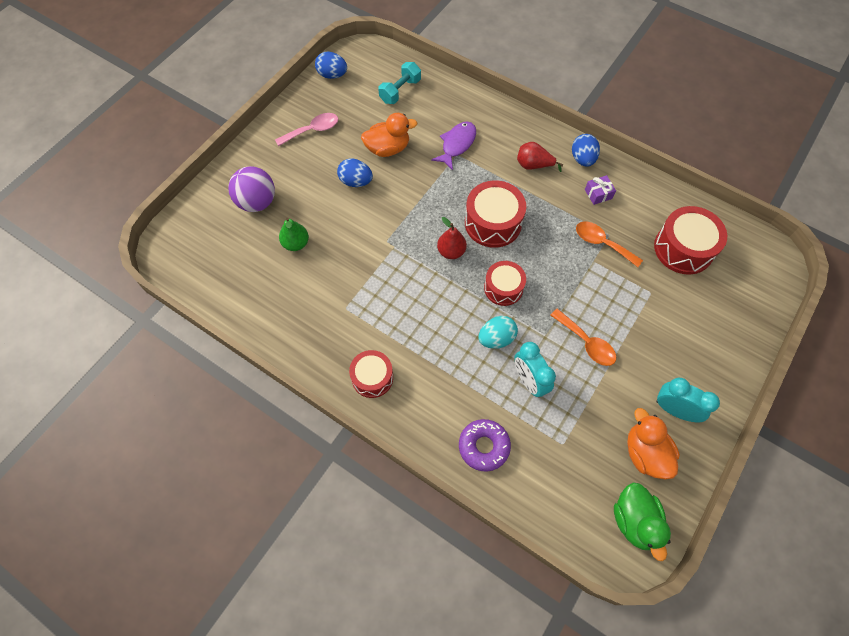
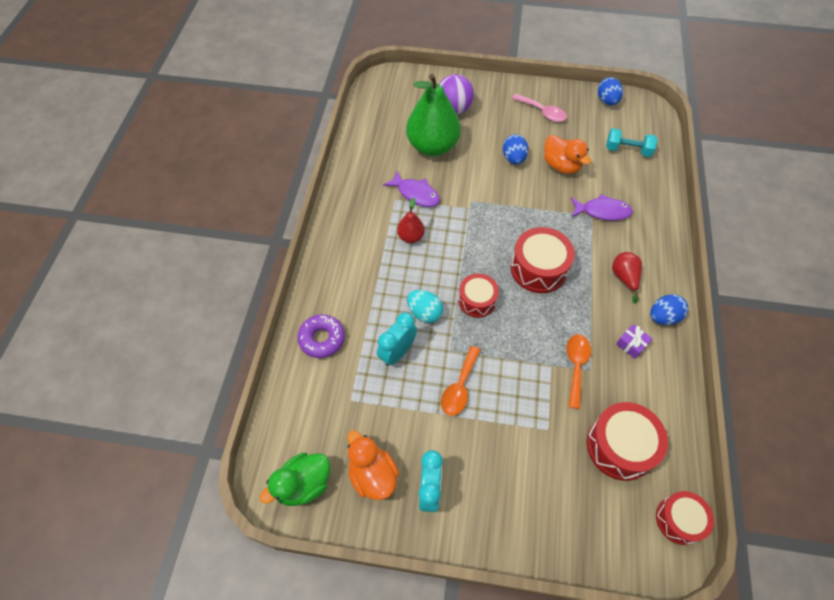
camera: 65 degrees right, 5 degrees down
(296, 244) = (432, 146): green pear -> green pear, size x2.15
(349, 286) = (416, 194): none -> purple fish
(372, 378) = (345, 240): red drum -> red drum (679, 520)
(451, 251) = (489, 248): red pear -> red pear (411, 237)
(645, 453) = (372, 474): orange duck -> orange duck turned 75 degrees counterclockwise

